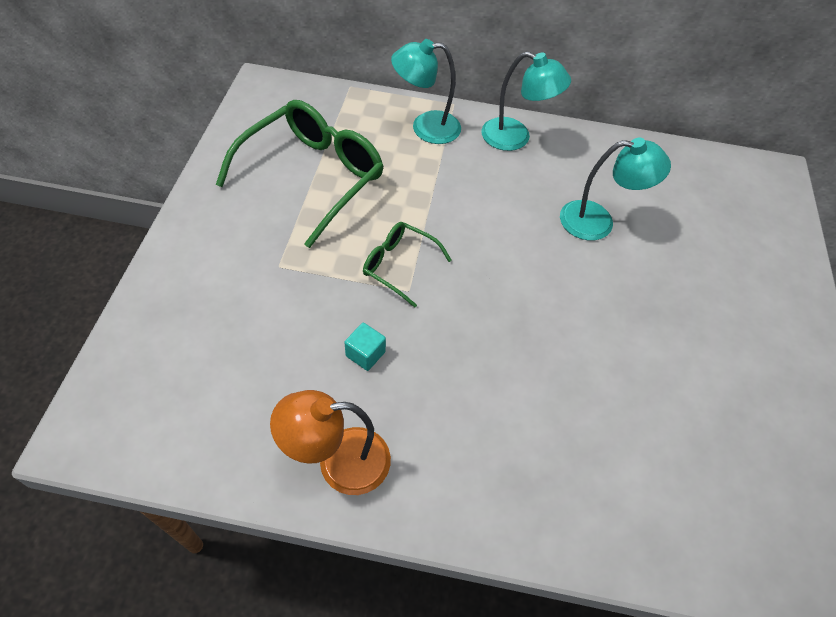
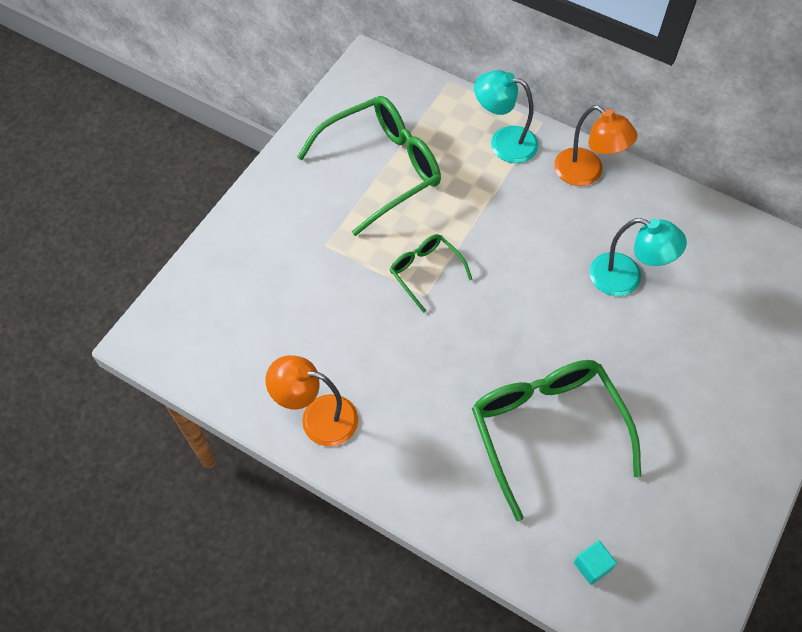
camera: 25 degrees right, 5 degrees up
(365, 354) = (368, 340): turquoise cube -> turquoise cube (592, 566)
(515, 138) = (586, 173): turquoise lamp -> orange lamp
(598, 394) = (547, 430): none -> green glasses

